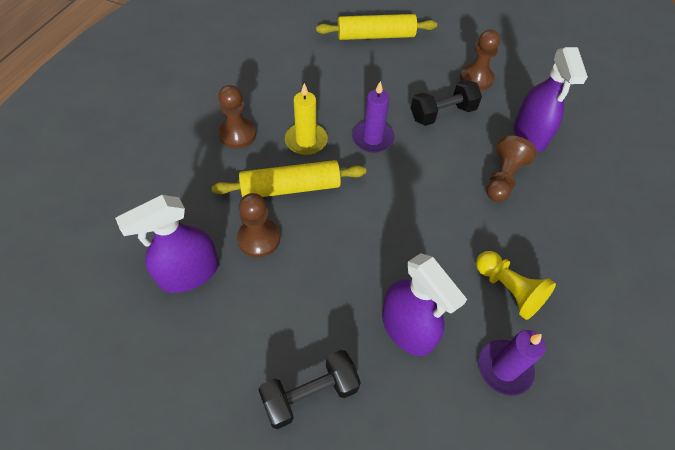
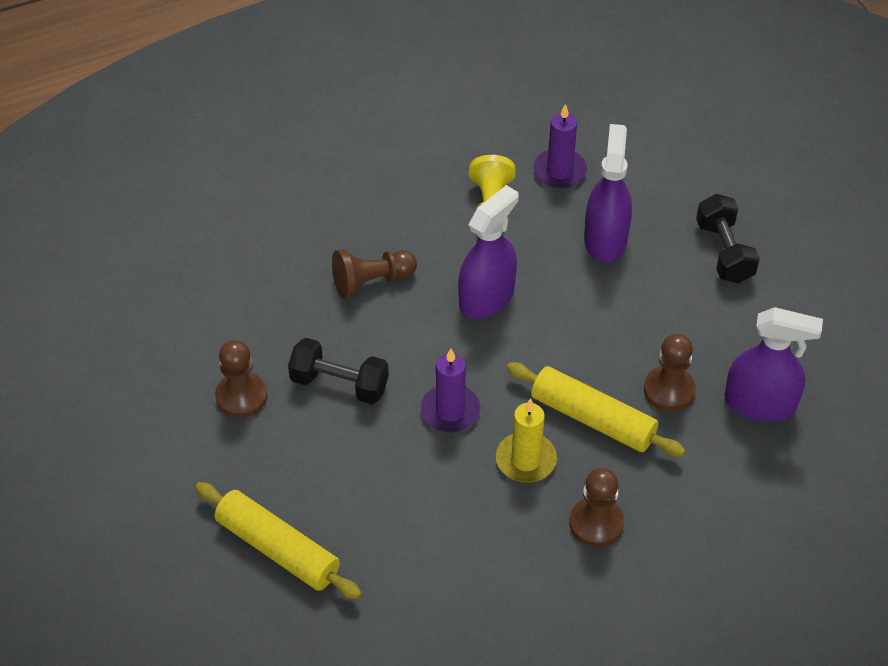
camera: 135 degrees left, 5 degrees down
(310, 394) = (724, 252): black dumbbell -> black dumbbell turned 60 degrees clockwise
(530, 134) = (281, 299): purple spray bottle -> purple spray bottle (486, 298)

